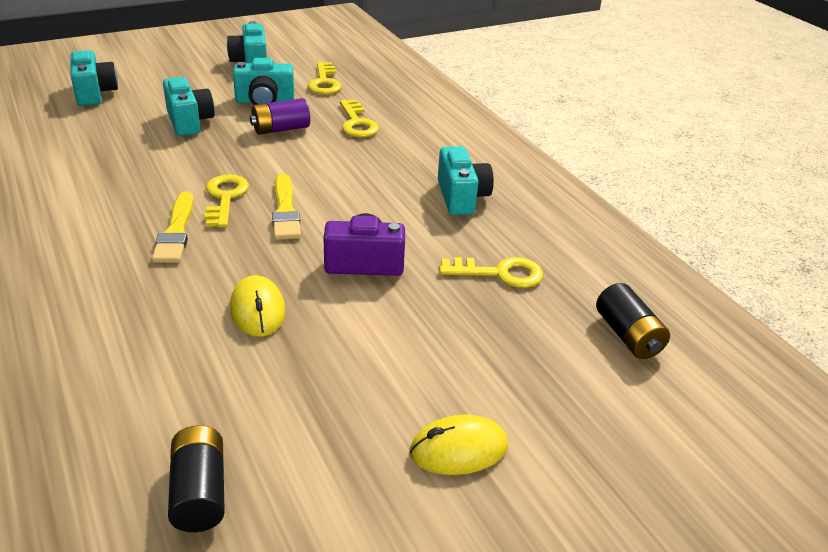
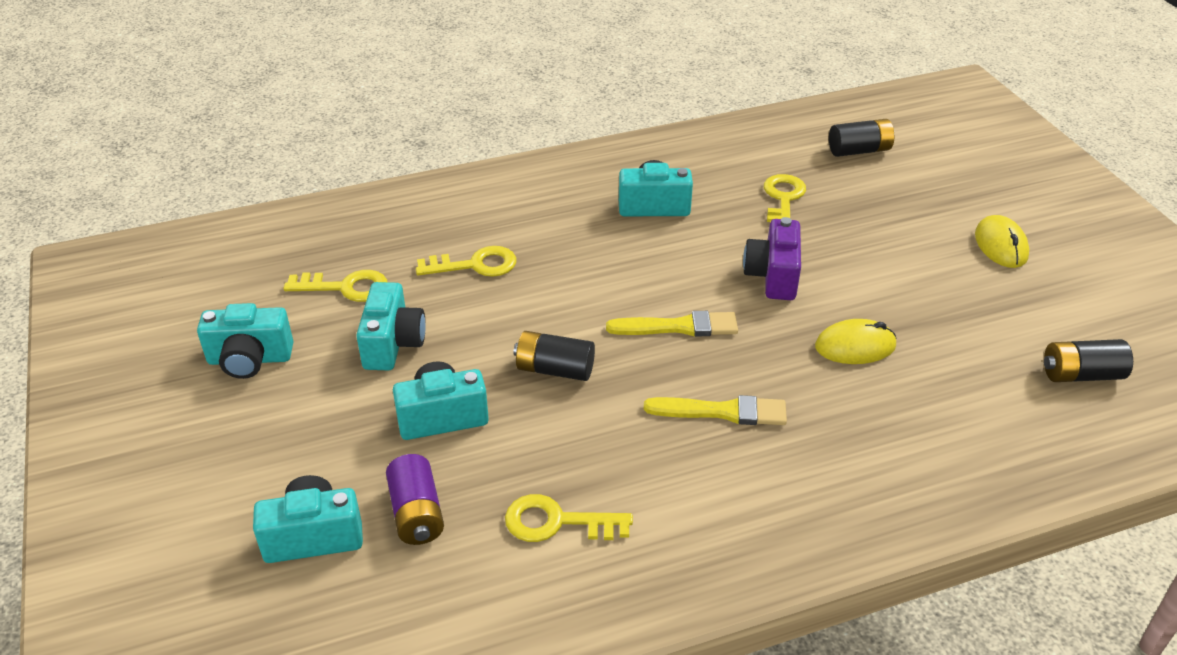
camera: 80 degrees left, 5 degrees up
(225, 198) = (649, 374): yellow key -> yellow key (557, 522)
(234, 159) = (555, 369): none -> black battery
(281, 129) = (480, 329): purple battery -> purple battery (417, 513)

